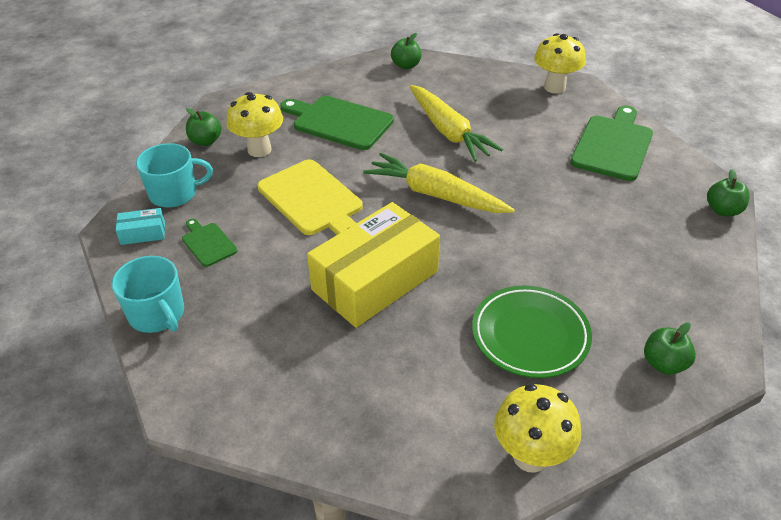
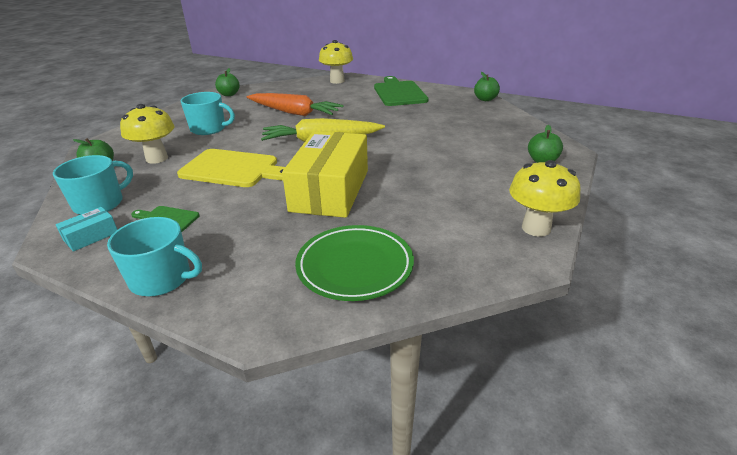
camera: 35 degrees left, 10 degrees down
(339, 122) = (209, 129): green cutting board -> turquoise mug
(448, 131) = (294, 113): yellow carrot -> orange carrot
(530, 335) = (460, 177): green plate -> green plate (355, 266)

